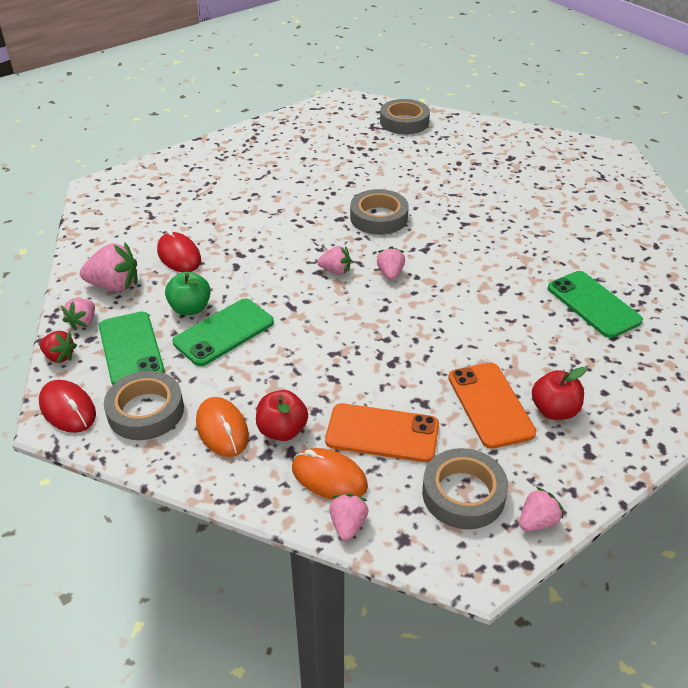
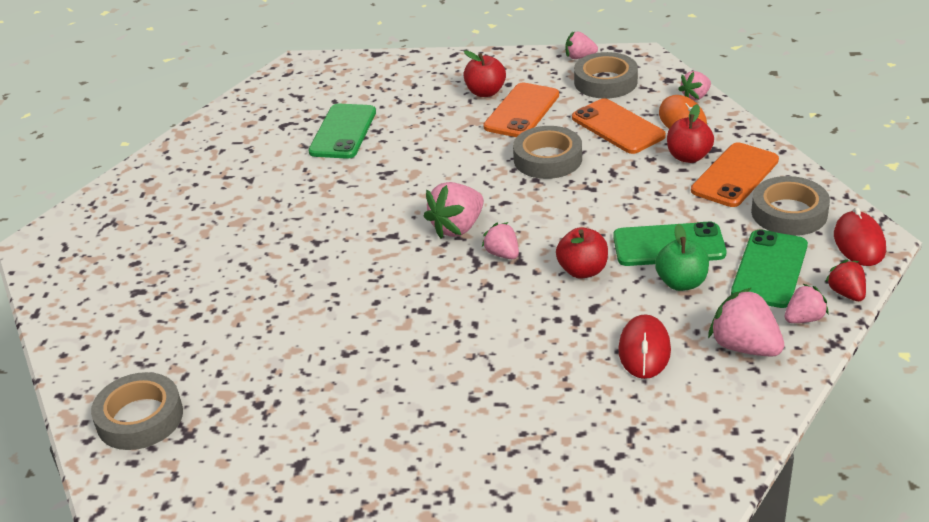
camera: 135 degrees left, 5 degrees down
(222, 429) = (735, 175): orange mouse -> orange phone
(268, 285) = (582, 271): none -> red apple
(379, 217) = (384, 290): grey tape -> grey tape (547, 159)
(390, 273) = (457, 227): pink strawberry -> pink strawberry, size x1.65

